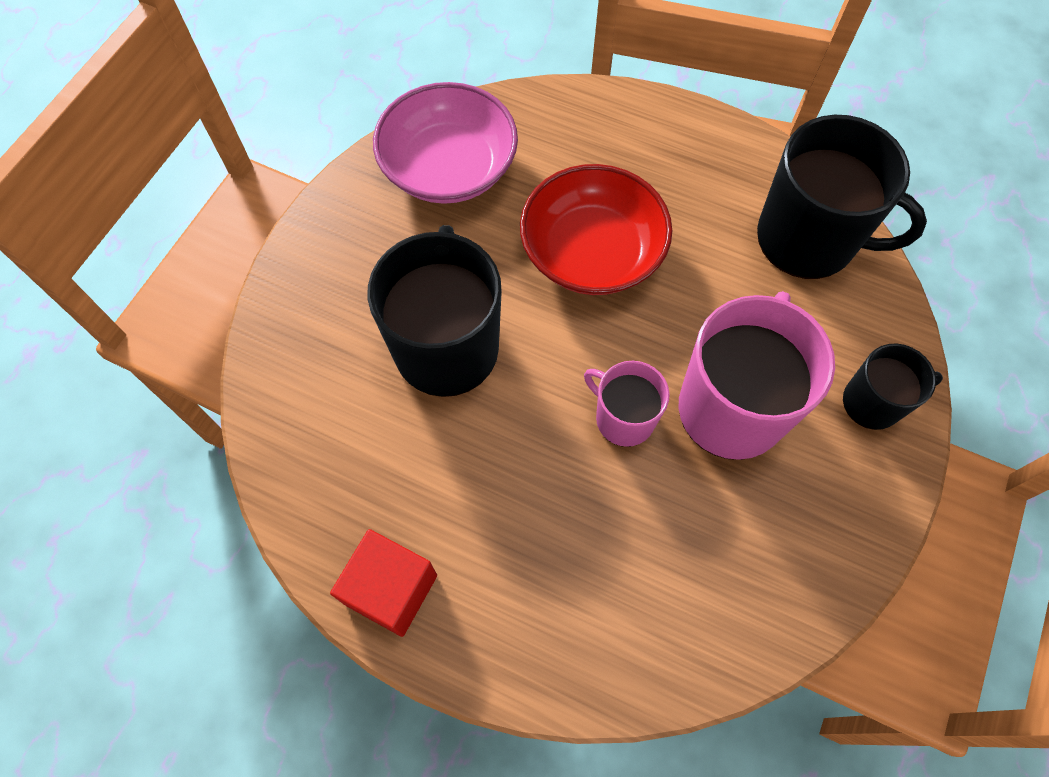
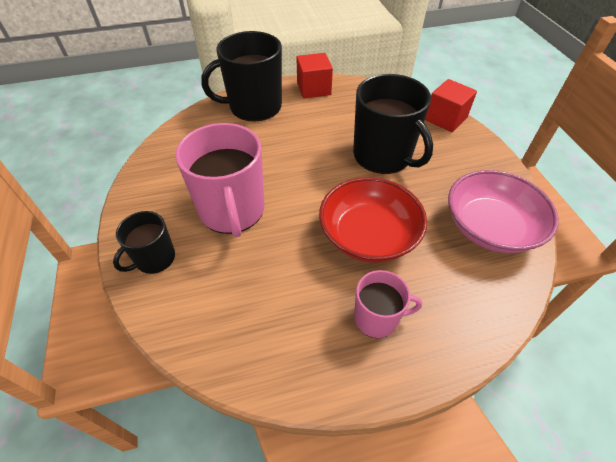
camera: 140 degrees right, 15 degrees down
(276, 342) = (445, 119): none -> red cube
(623, 418) = (280, 176): pink mug -> pink mug (377, 318)
(808, 239) = (249, 336): black mug -> black mug (254, 106)

